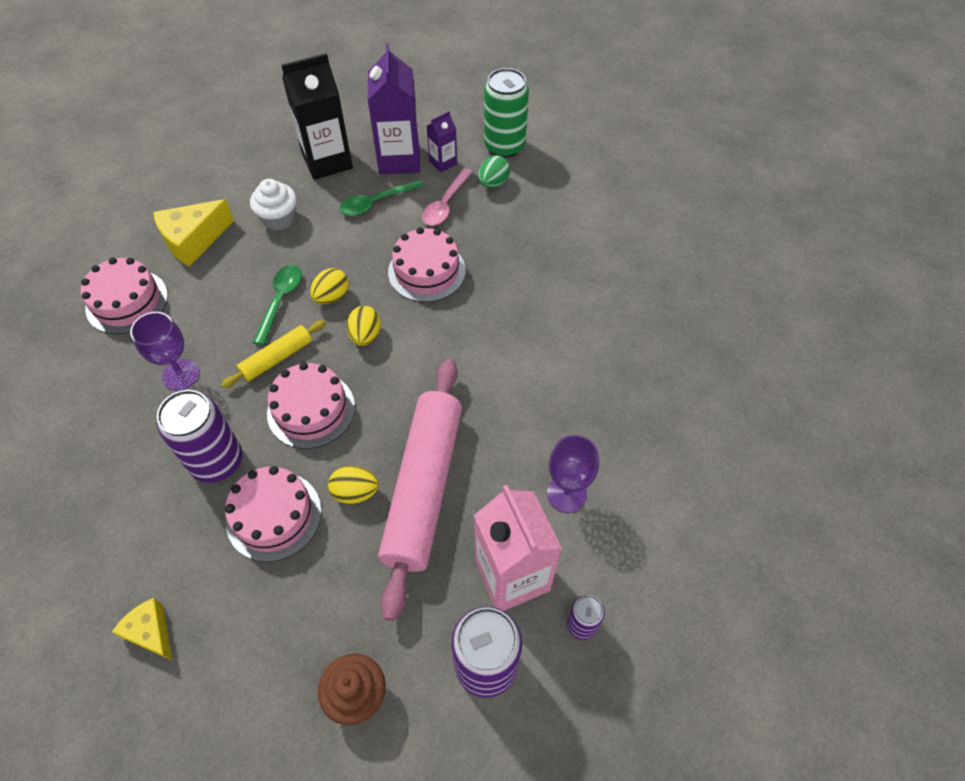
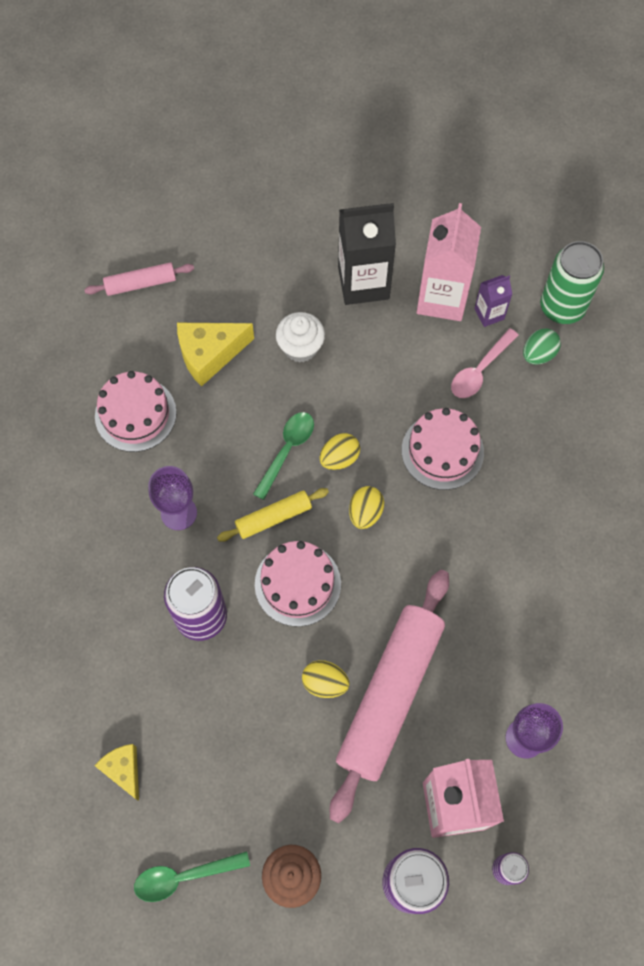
camera: 15 degrees right, 10 degrees up
(120, 199) = (140, 284): none -> pink rolling pin
(274, 516) = (246, 687): pink cake -> none
(376, 202) = (406, 350): green spoon -> green spoon (184, 876)
(399, 159) = (442, 298): purple carton -> pink carton

